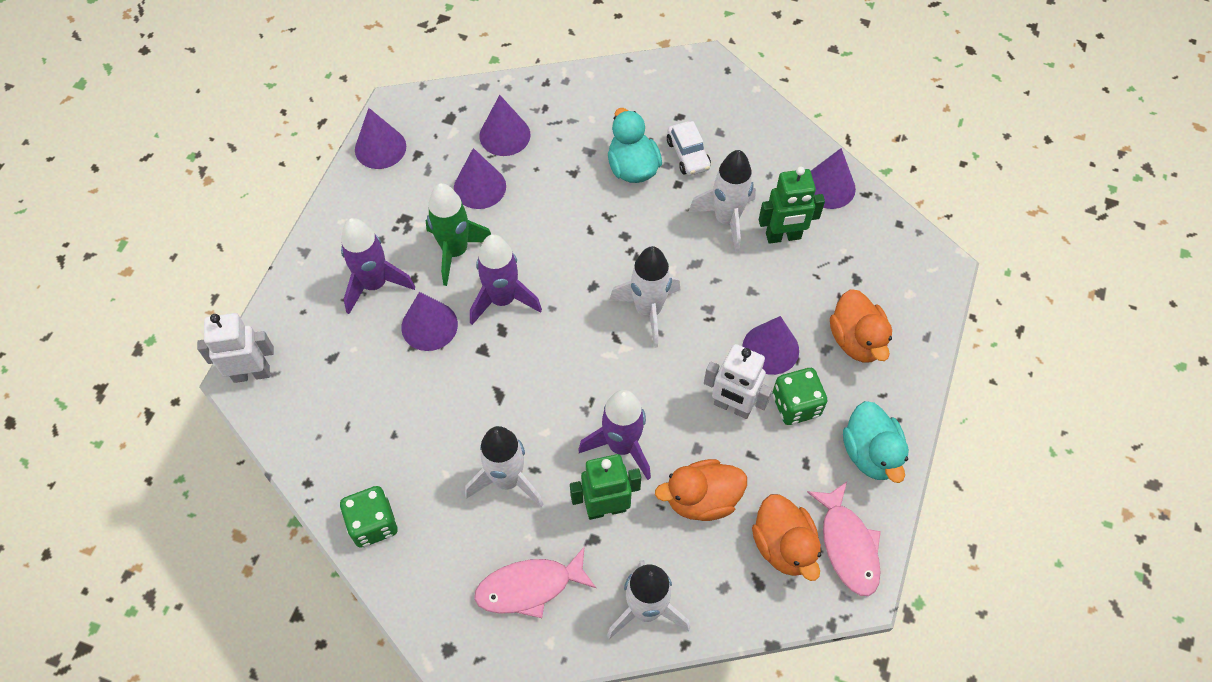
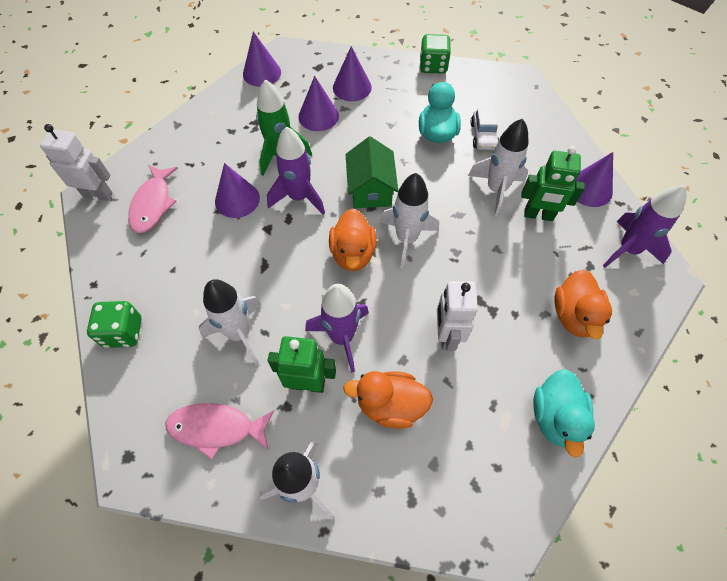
camera: 20 degrees right, 0 degrees up
(375, 284) = (213, 160): purple rocket -> purple rocket (628, 249)
(583, 263) = (371, 189): none -> green house
(732, 407) = (446, 336): white robot -> white robot turned 45 degrees clockwise
(770, 349) = (496, 299): purple cone -> none
(783, 546) = (446, 473): orange duck -> orange duck (353, 253)
(796, 405) = (501, 352): green dice -> green dice (433, 66)
(848, 545) = (506, 494): pink fish -> pink fish (153, 204)

